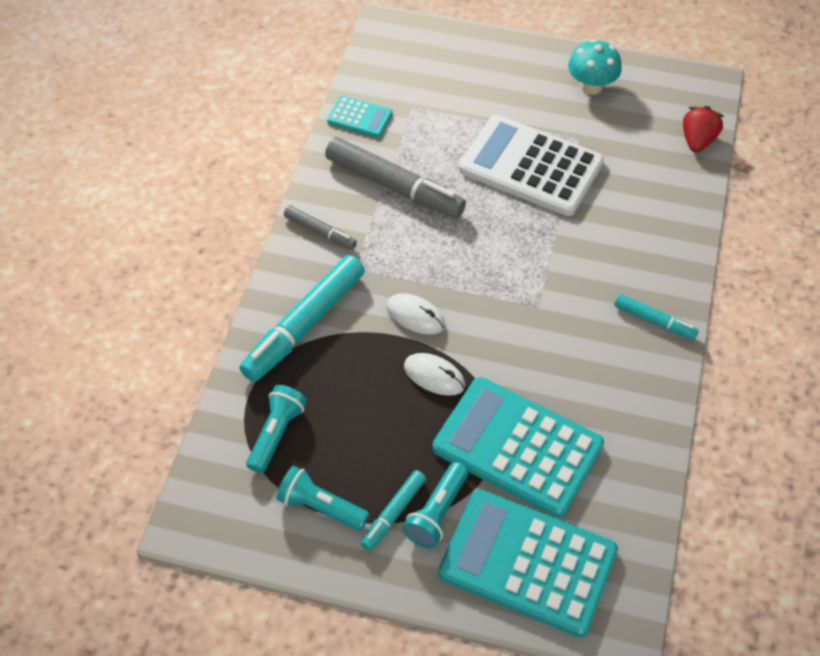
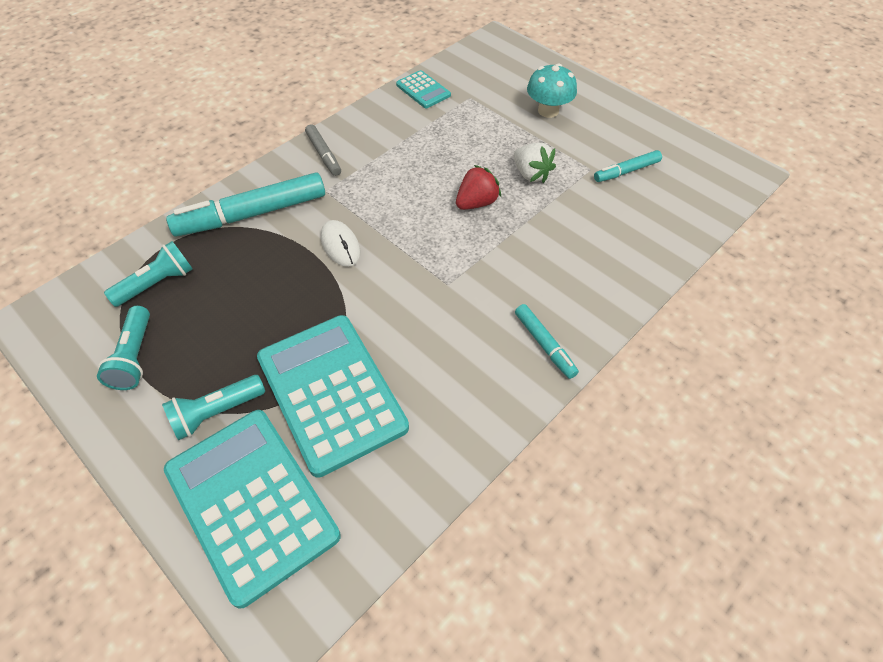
camera: 30 degrees right, 0 degrees up
(320, 507) = (134, 357): turquoise flashlight -> turquoise flashlight turned 150 degrees counterclockwise
(393, 513) = (182, 393): turquoise marker -> turquoise marker (626, 171)
(394, 186) = (407, 146): grey marker -> none
(434, 376) = (314, 298): white mouse -> none
(531, 166) = (531, 174): white calculator -> white strawberry
(591, 86) = (632, 135): turquoise mushroom -> turquoise mushroom (548, 111)
(697, 141) = (701, 212): red strawberry -> red strawberry (476, 203)

